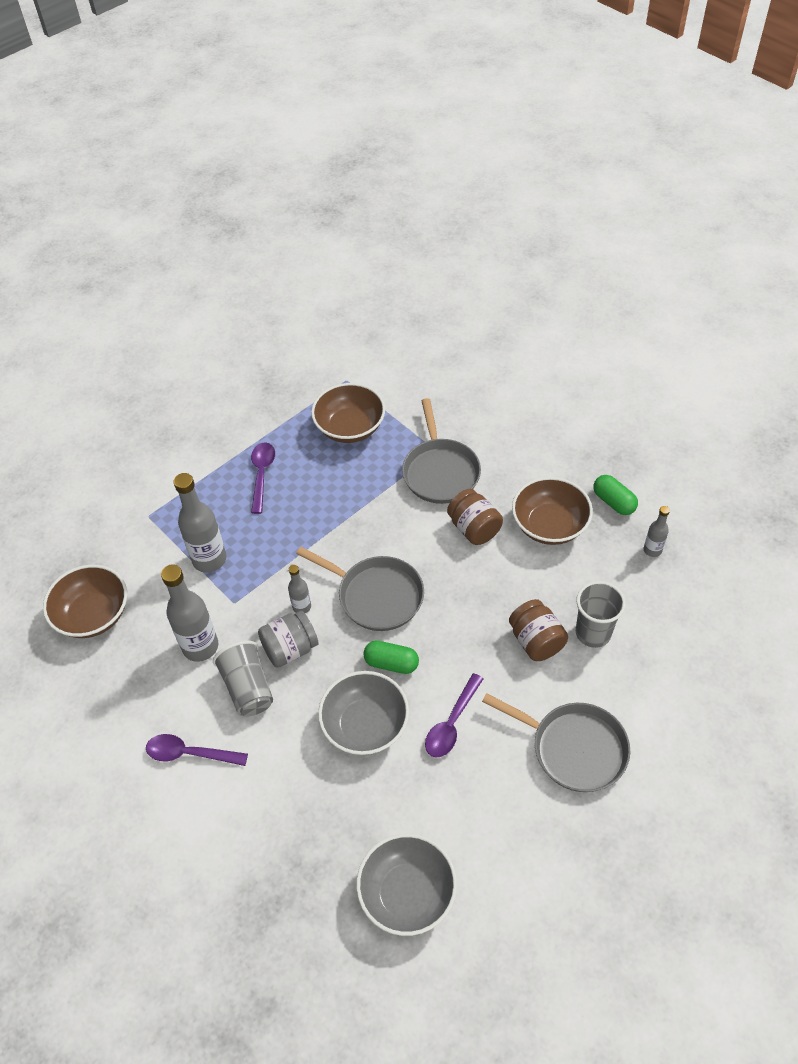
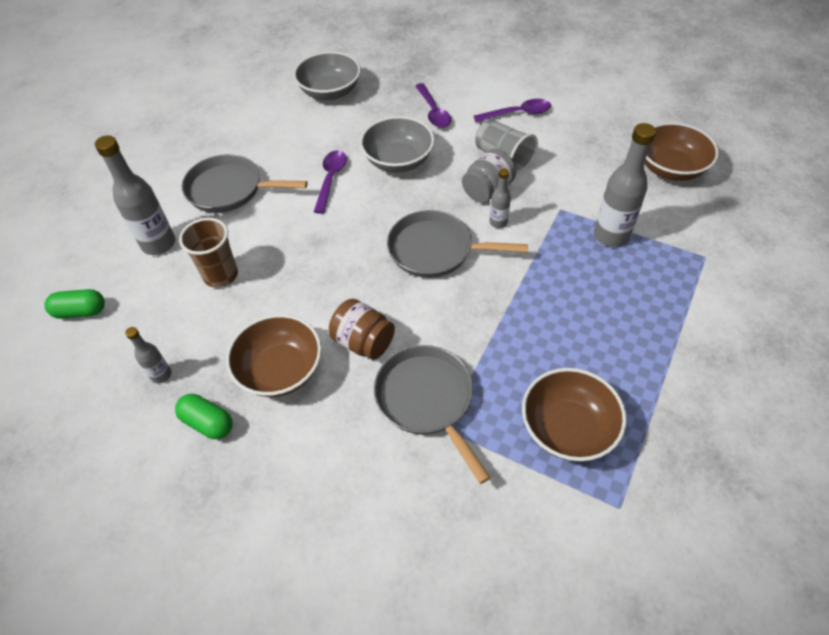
camera: 160 degrees right, 0 degrees up
(200, 646) = (562, 172): grey bottle -> grey bottle (159, 244)
(262, 475) = (627, 333): purple spoon -> purple spoon (433, 112)
(391, 663) = (396, 204): green capsule -> green capsule (81, 311)
(536, 641) = (273, 254): brown jar -> none
(593, 633) = (221, 275): grey cup -> brown cup

